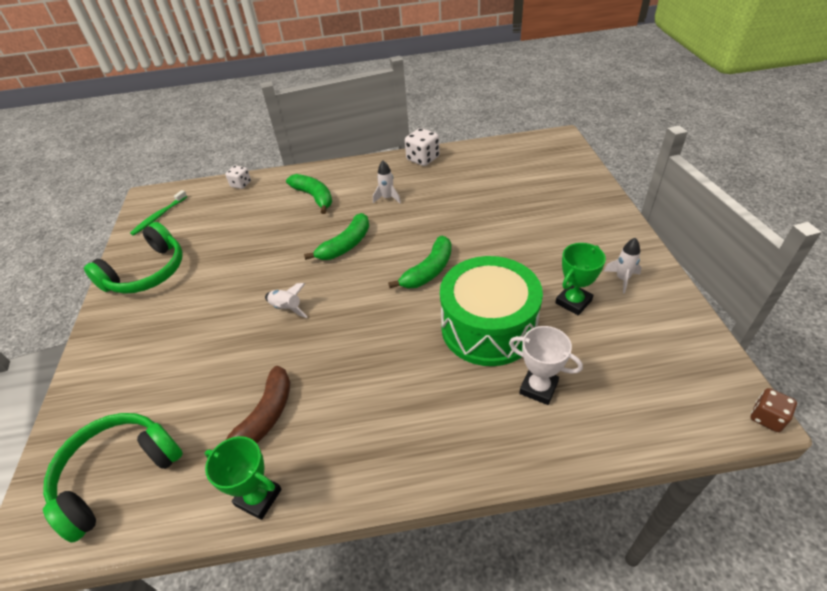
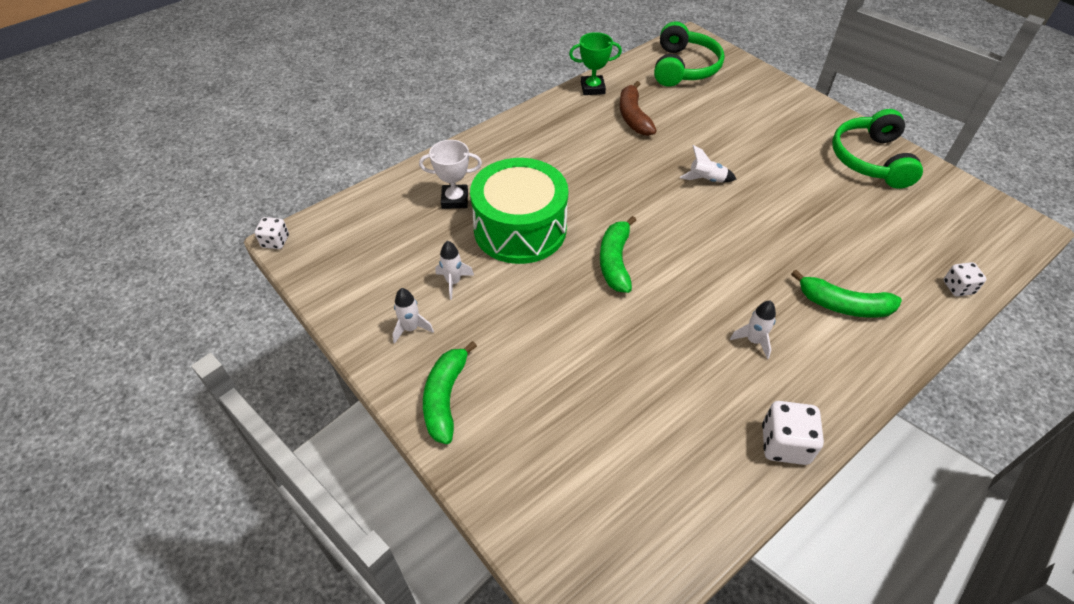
camera: 145 degrees right, 5 degrees up
(159, 216) = (968, 211): green toothbrush -> none
(346, 245) = (727, 257): green banana -> green banana (445, 398)
(573, 302) = (453, 282): green trophy -> white rocket
(766, 417) = (275, 241): brown dice -> white dice

